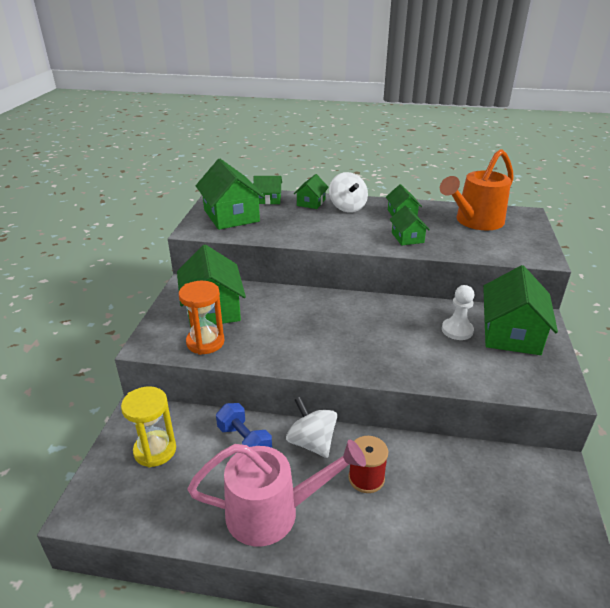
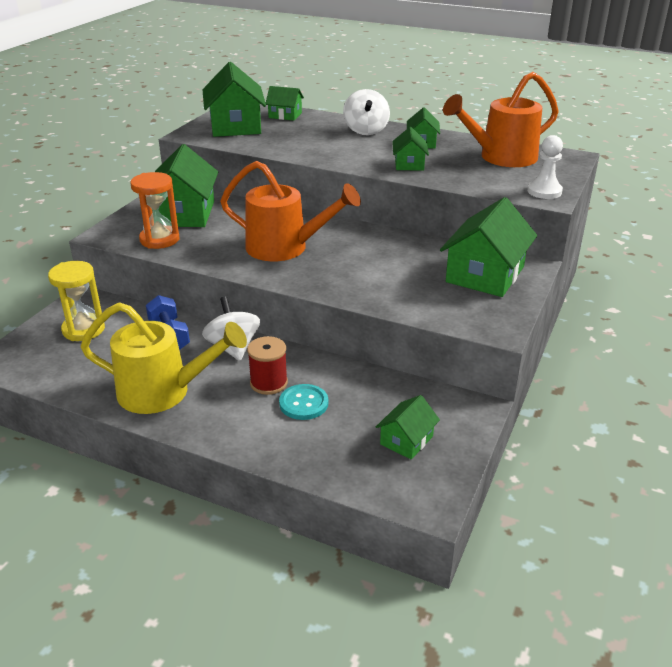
camera: 15 degrees right, 0 degrees up
(274, 512) = (165, 392): pink watering can -> yellow watering can
(311, 202) = (329, 122): green house -> green house (406, 440)
(328, 333) = (286, 248): none -> orange watering can
(411, 496) = (303, 403): none -> turquoise button
(457, 330) = (426, 264): white pawn -> white pawn (544, 191)

